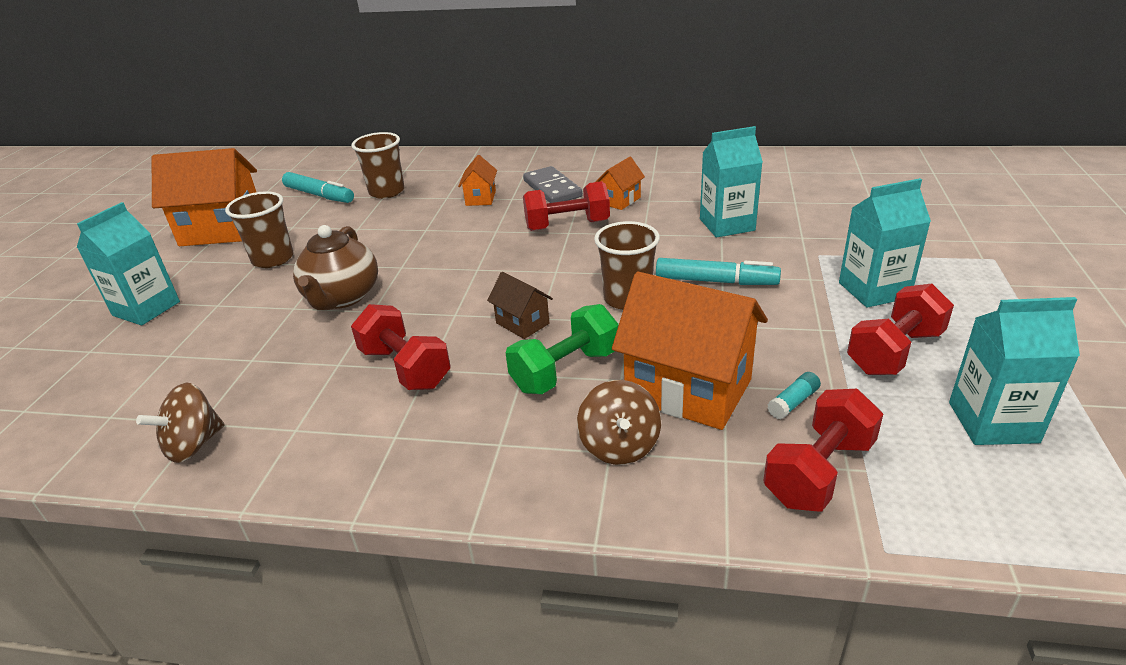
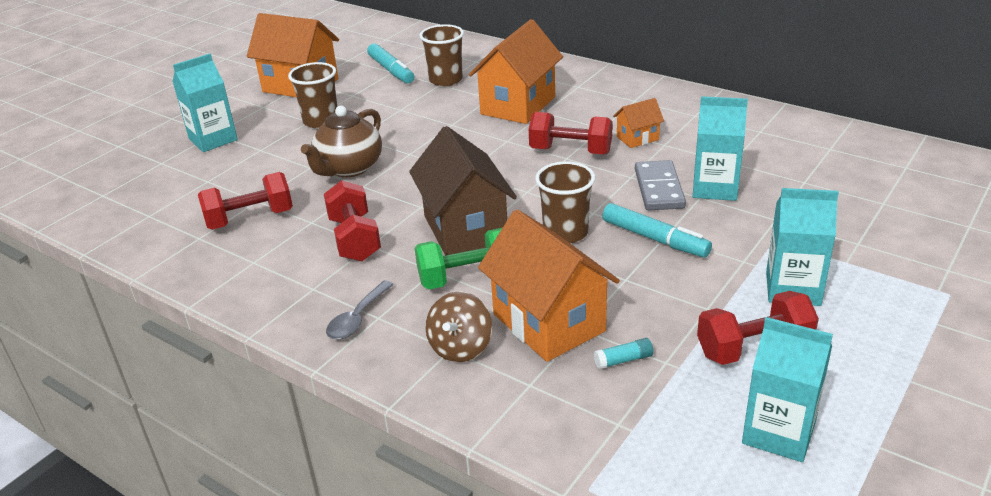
camera: 25 degrees right, 0 degrees up
(194, 445) = (186, 252): brown spinning top -> none
(476, 453) = (357, 318): none -> grey spoon
(480, 198) = (518, 105): orange house -> orange house, size x2.08
(522, 323) = (465, 229): brown house -> brown house, size x2.08
(552, 189) = (586, 111): grey domino -> grey domino (658, 189)
(819, 472) = (592, 418): red dumbbell -> red dumbbell (250, 219)

